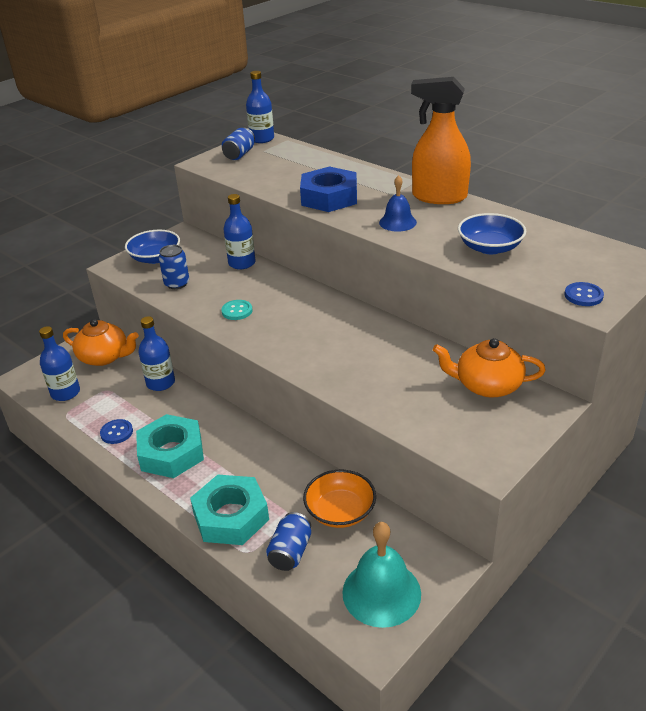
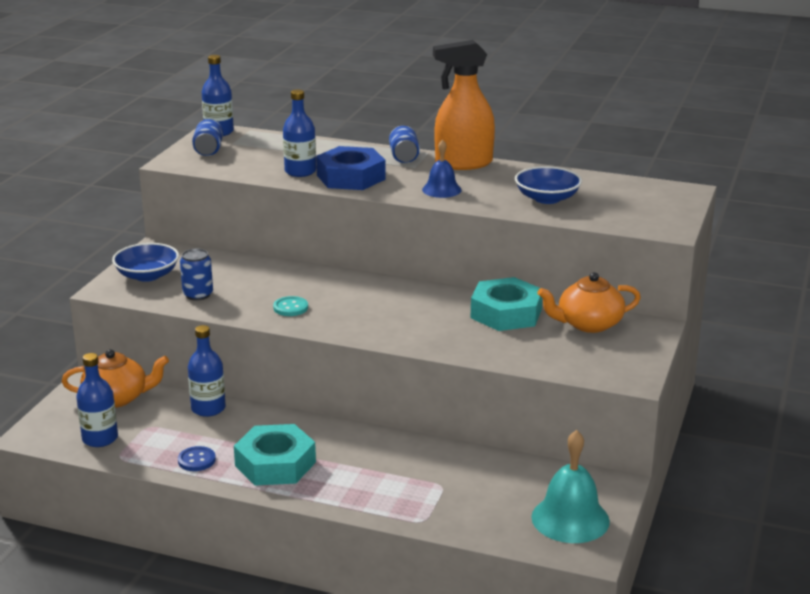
camera: 25 degrees left, 10 degrees down
(231, 516) = (383, 499): turquoise nut -> turquoise nut (506, 313)
(242, 263) = (256, 265): blue bottle -> blue bottle (300, 172)
(290, 552) = (464, 511): blue can -> blue can (404, 157)
(340, 511) = (488, 471): orange bowl -> none
(583, 295) = (656, 223): blue button -> none

